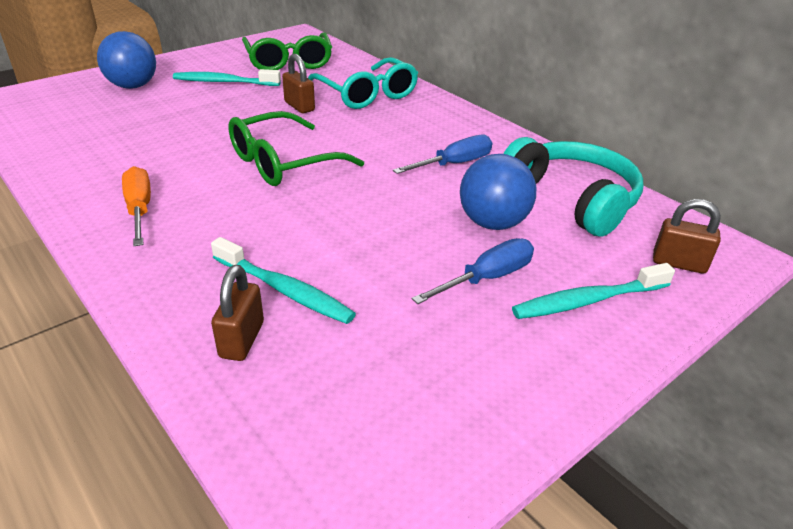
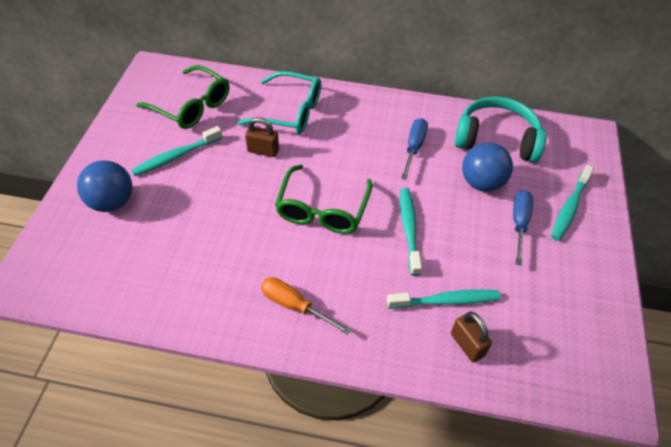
camera: 40 degrees left, 15 degrees up
(344, 216) = (409, 229): none -> turquoise toothbrush
(678, 263) = (579, 156): brown padlock -> none

